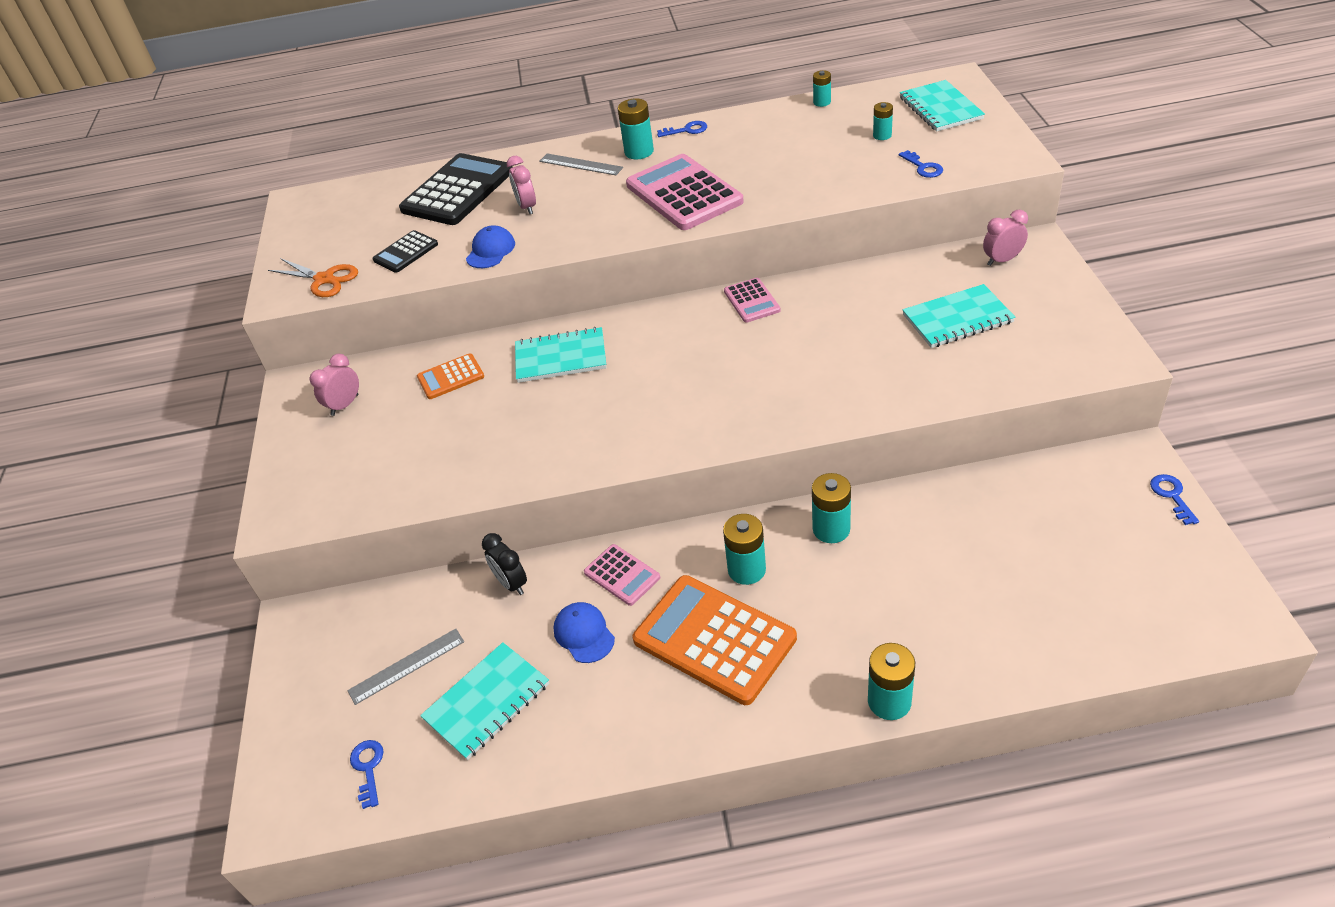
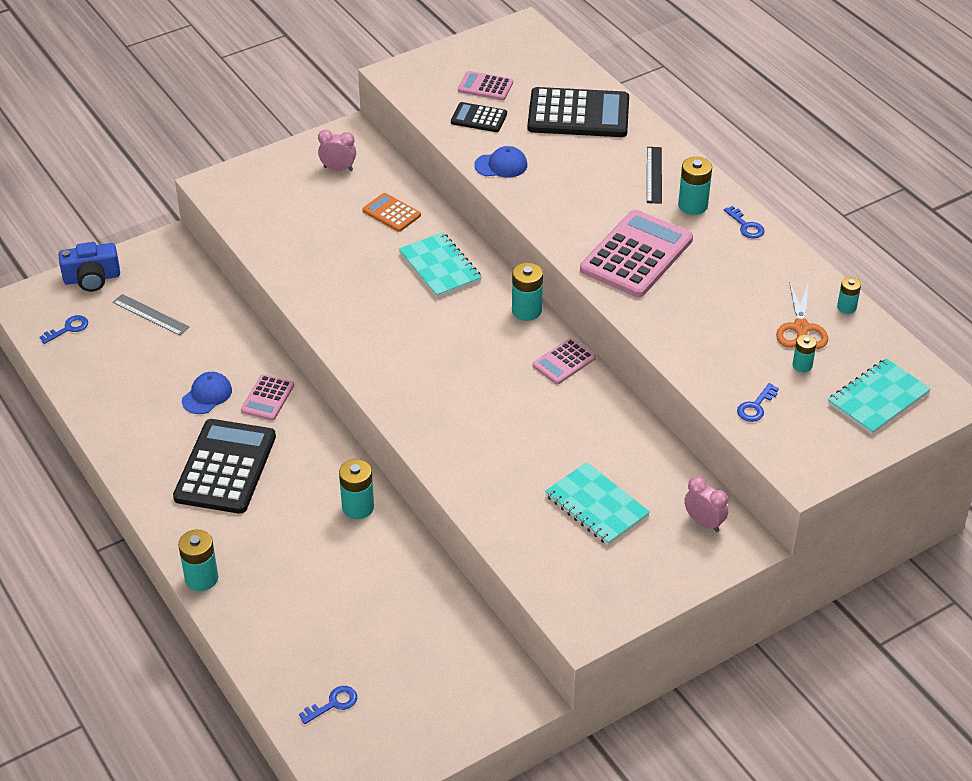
camera: 60 degrees right, 0 degrees up
(293, 720) = (92, 278): none -> blue camera
(324, 279) = (426, 88): orange scissors -> orange scissors (801, 328)
(361, 239) = (485, 86): none -> pink calculator
(487, 702) = (134, 366): turquoise notebook -> none
(511, 583) = (239, 341): black clock -> none
(527, 207) = (572, 164): pink clock -> none
(580, 164) = (654, 175): grey ruler -> black ruler
(714, 639) = (225, 467): orange calculator -> black calculator
(746, 570) = (297, 467): turquoise battery -> turquoise battery (526, 310)
(1172, 496) = (480, 726): blue key -> blue key (333, 704)

